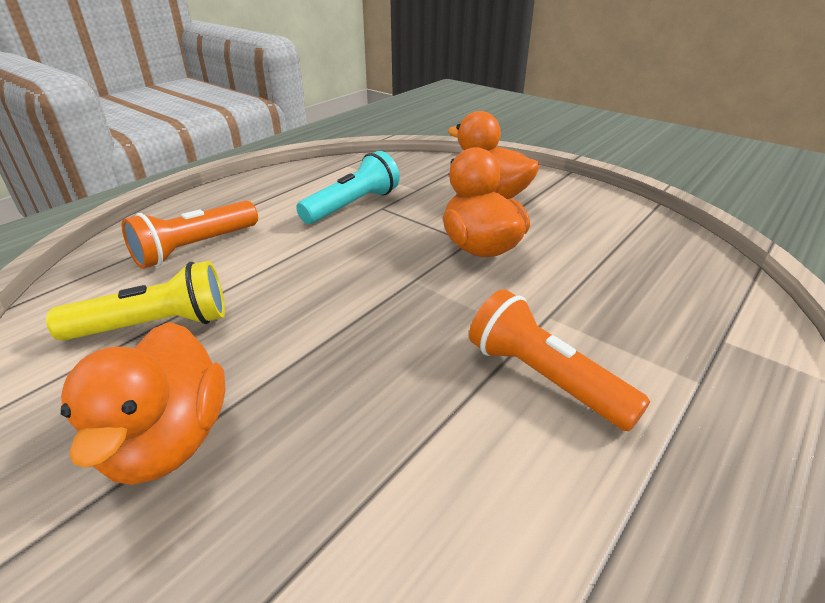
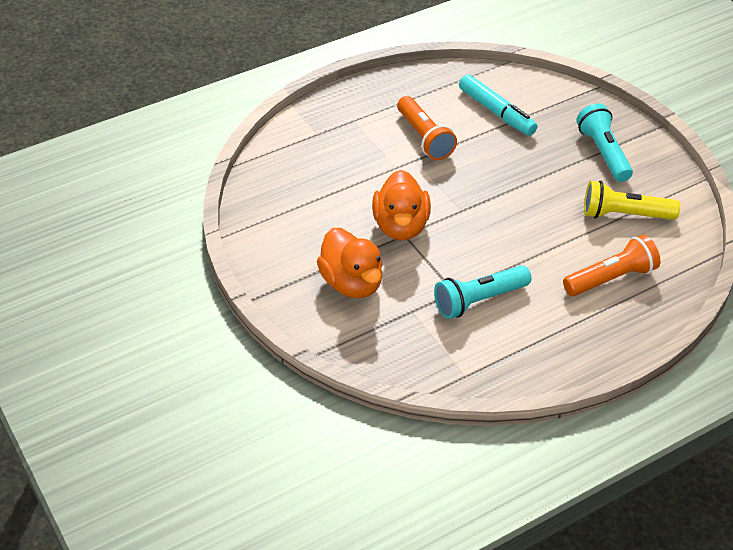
camera: 160 degrees left, 10 degrees up
(168, 441) = (603, 153): orange duck -> turquoise flashlight
(435, 492) = (496, 112): none -> turquoise marker

